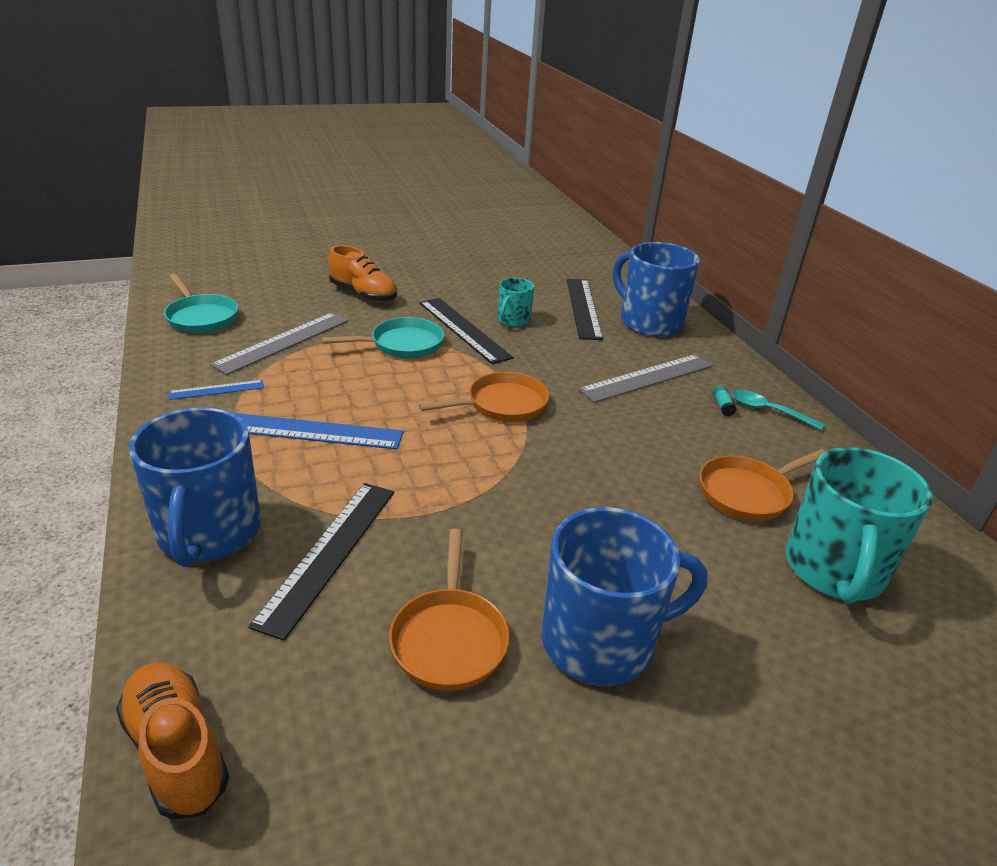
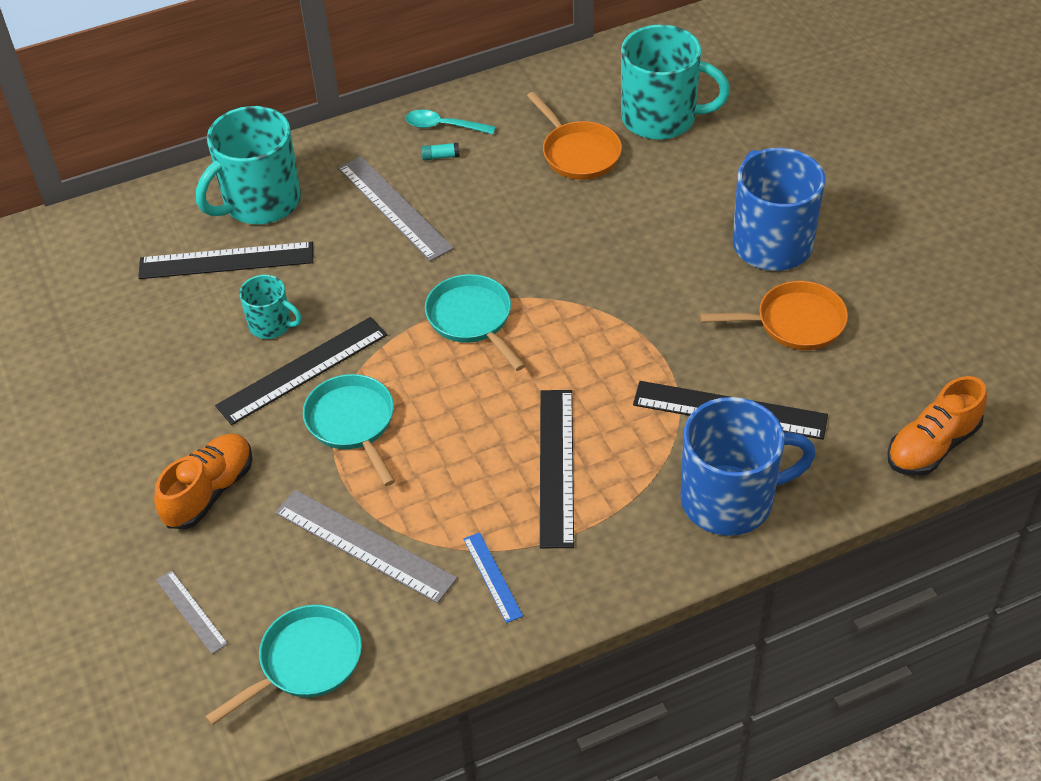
camera: 90 degrees left, 15 degrees up
(270, 286) = (191, 611): none -> grey ruler
(311, 431) = (556, 466): blue ruler -> black ruler
(502, 405) = (472, 319): orange pan -> turquoise pan
(649, 322) = (260, 202): blue mug -> turquoise mug
(768, 411) = (443, 126): turquoise spoon -> turquoise spoon turned 75 degrees clockwise

